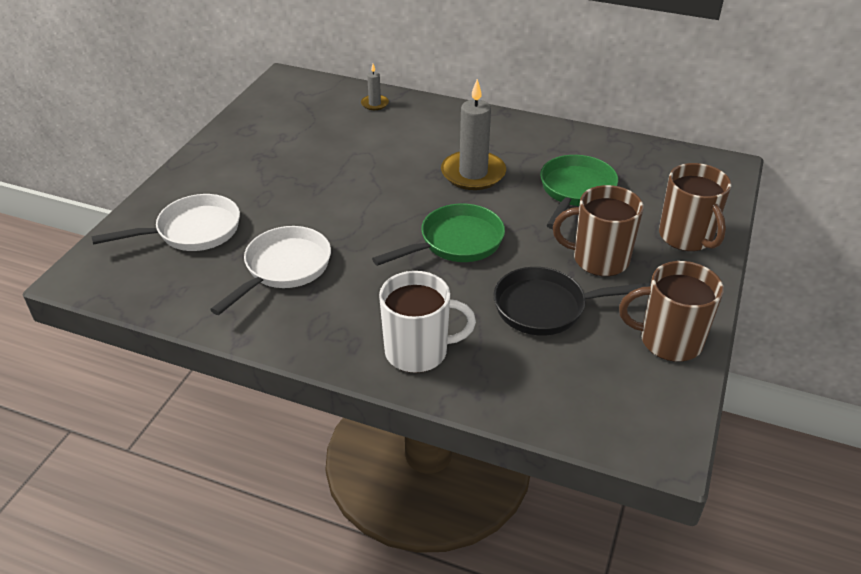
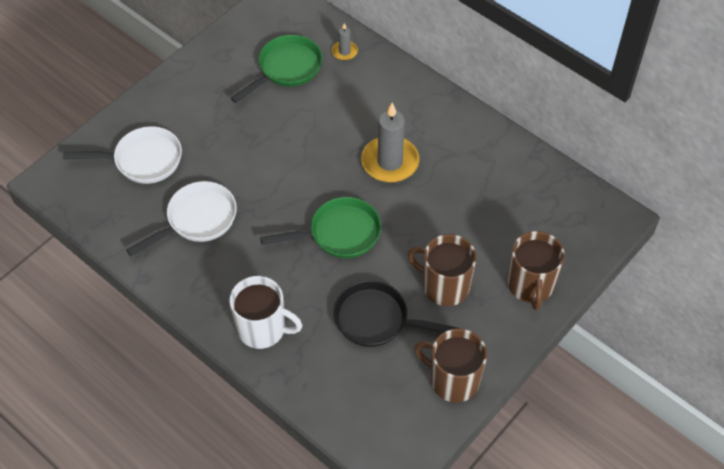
camera: 20 degrees right, 15 degrees up
(575, 191) = (466, 207): green pan -> green pan (286, 69)

